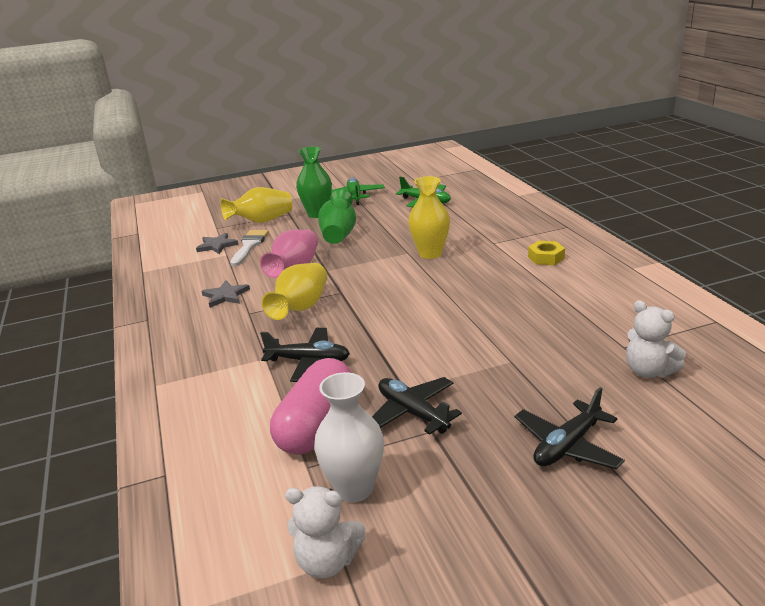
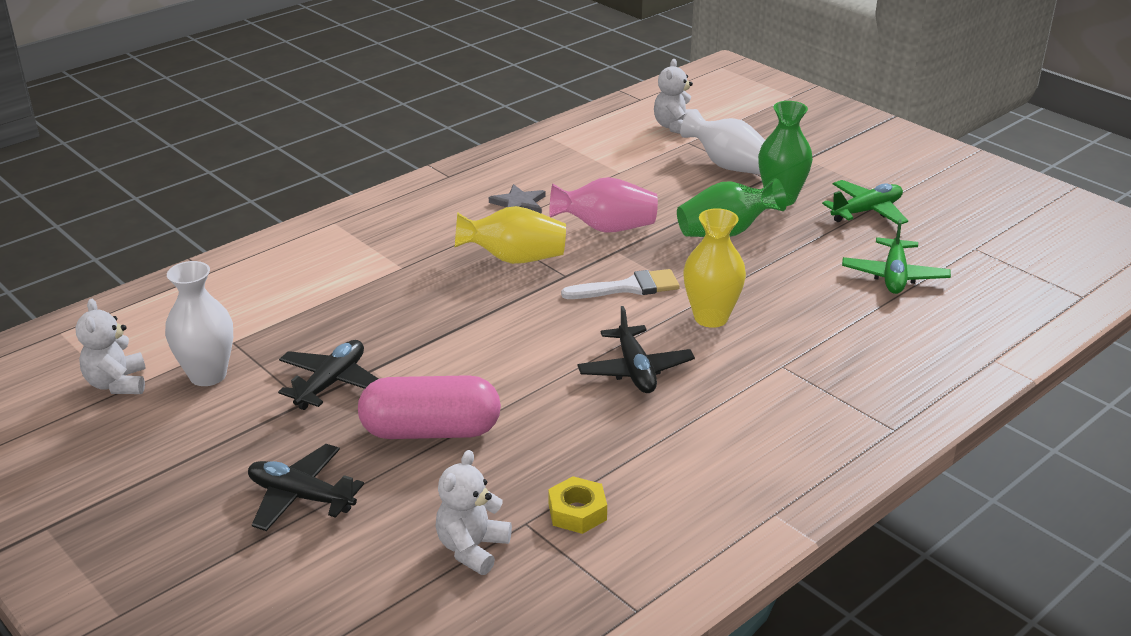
camera: 65 degrees right, 5 degrees up
(192, 228) = (675, 127): none -> white teddy bear
(217, 245) = (639, 158): grey star -> none
(249, 246) = (651, 179): white brush -> white brush (628, 287)
(262, 221) = (728, 166): yellow vase -> white vase
(309, 361) = (404, 295): black plane -> black plane (635, 370)
(316, 425) = (295, 330): pink capsule -> pink capsule (431, 431)
(546, 257) = (760, 422): yellow nut -> yellow nut (577, 512)

